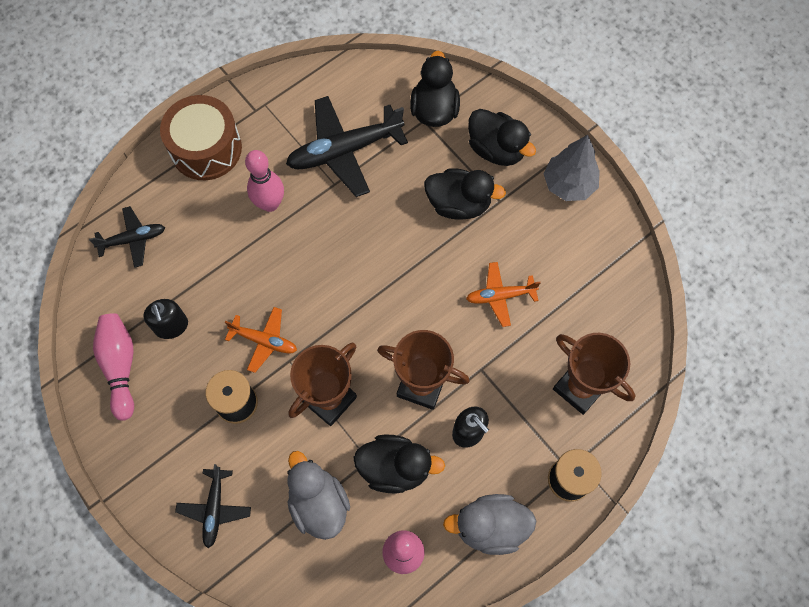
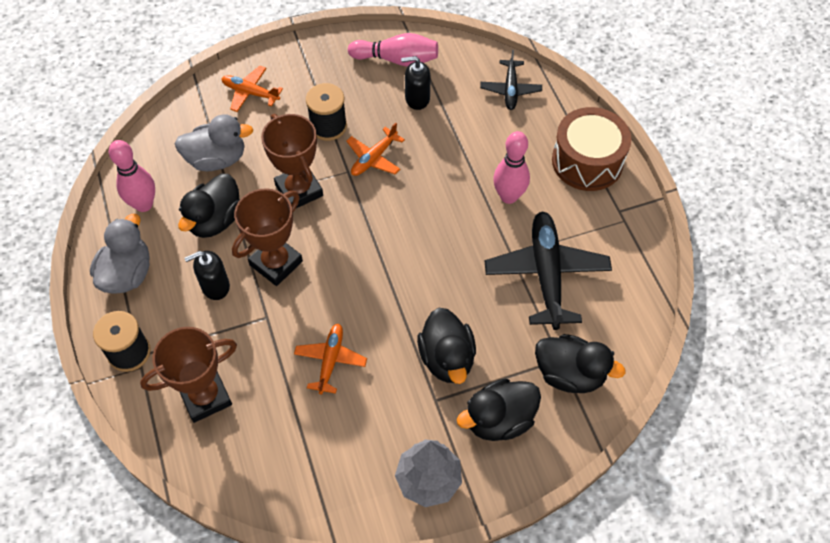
camera: 110 degrees right, 10 degrees down
(215, 509) = (250, 93): black plane -> orange plane
(458, 204) = (447, 358): black duck -> black duck turned 45 degrees counterclockwise

